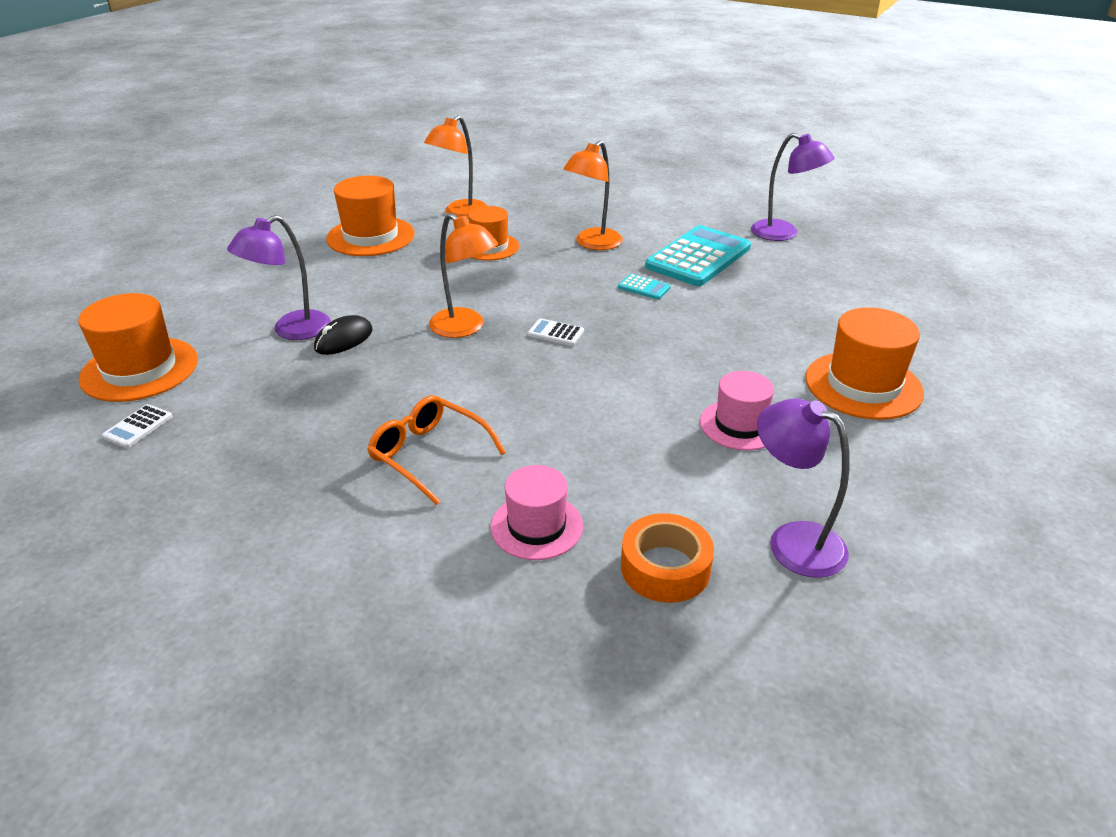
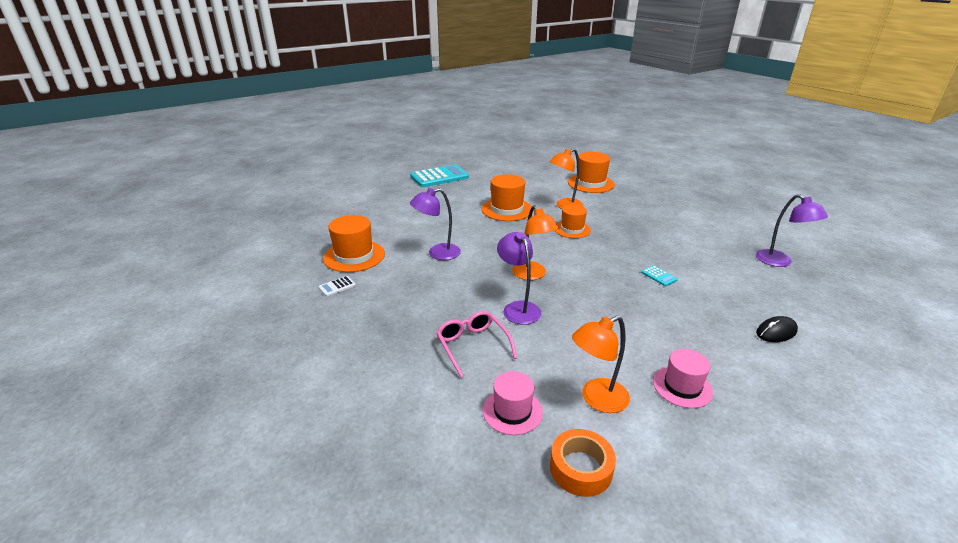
camera: 25 degrees right, 5 degrees down
(344, 339) = (462, 265): black mouse -> black mouse (776, 332)
(428, 454) = (472, 345): orange glasses -> pink glasses
(556, 333) = (586, 291): white calculator -> none
(593, 244) = (638, 241): orange lamp -> orange lamp (597, 399)
(698, 257) = (707, 264): turquoise calculator -> turquoise calculator (439, 177)
(792, 541) = (682, 483): purple lamp -> purple lamp (518, 308)
(863, 385) = (793, 386): orange hat -> orange hat (590, 183)

